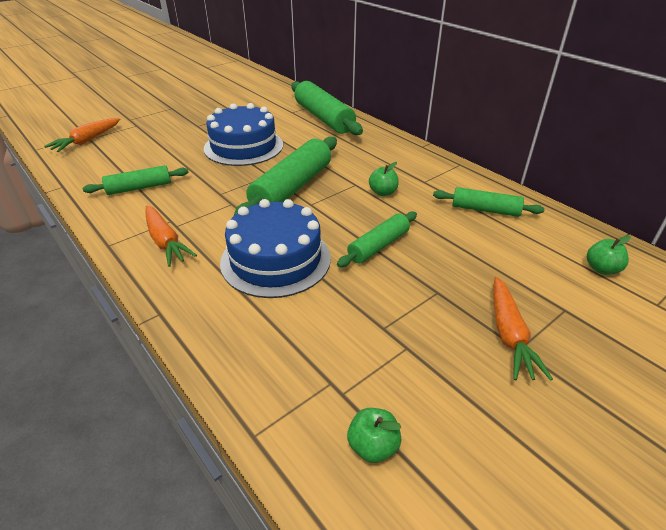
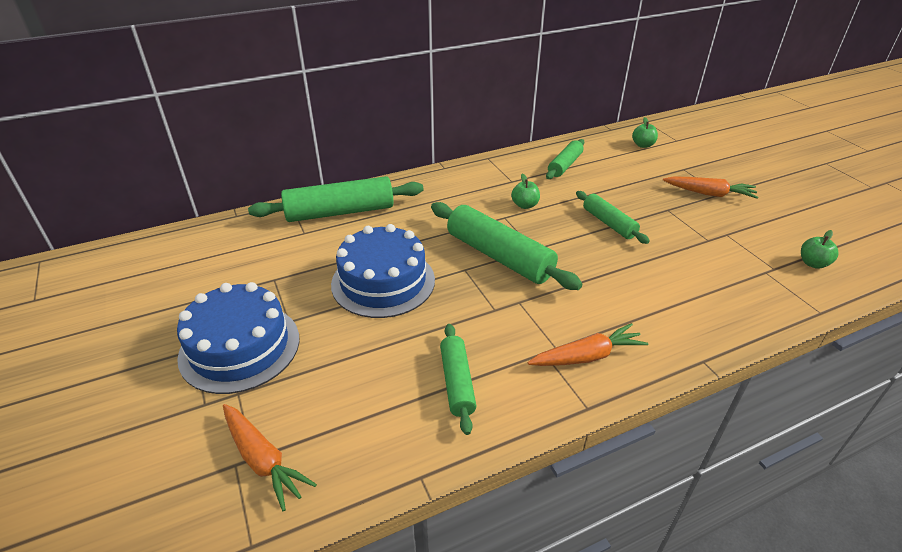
camera: 75 degrees left, 0 degrees up
(275, 259) = (624, 281): blue cake -> blue cake (240, 347)

